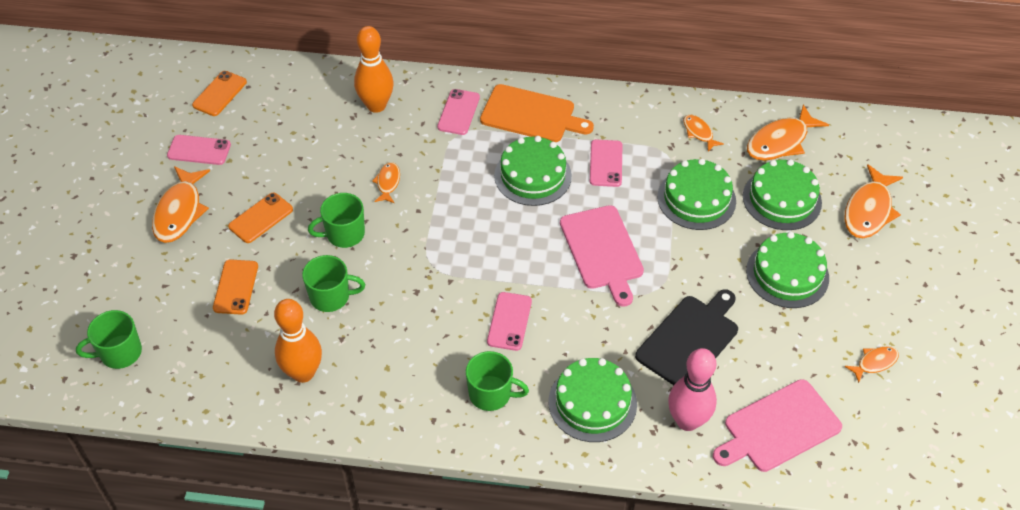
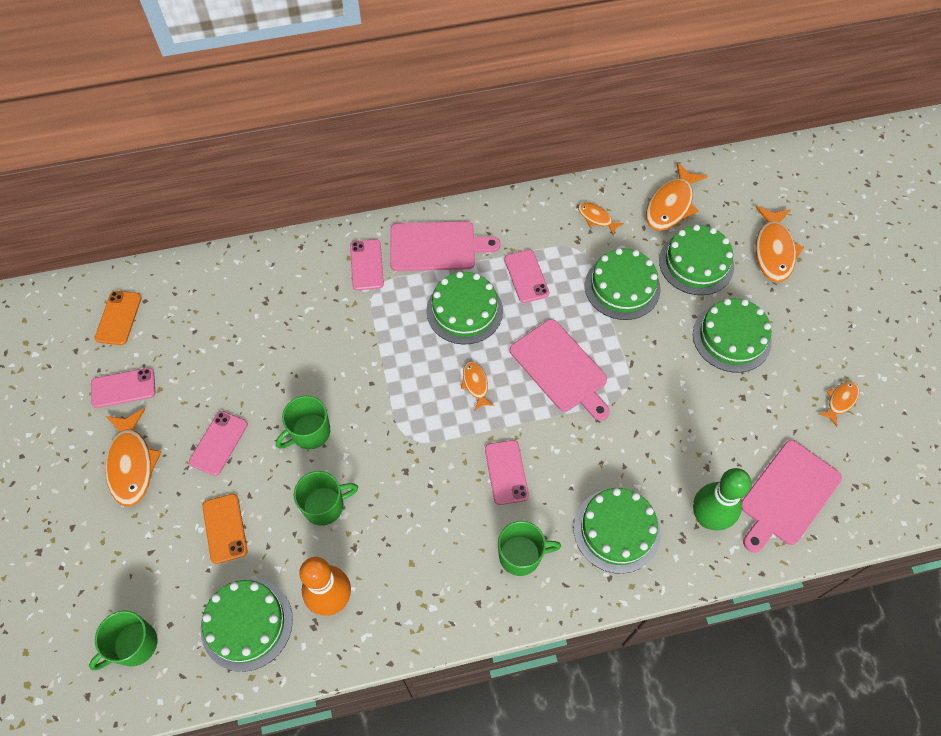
camera: 20 degrees left, 10 degrees up
(220, 368) = (246, 624): none -> green cake
(261, 218) = (218, 443): orange phone -> pink phone
(376, 105) = (283, 282): orange bowling pin -> none
(388, 183) = (329, 363): orange fish -> orange fish (475, 384)
(531, 115) = (436, 246): orange cutting board -> pink cutting board
(687, 421) = (707, 518): pink bowling pin -> green bowling pin
(689, 340) = (675, 434): black cutting board -> none

